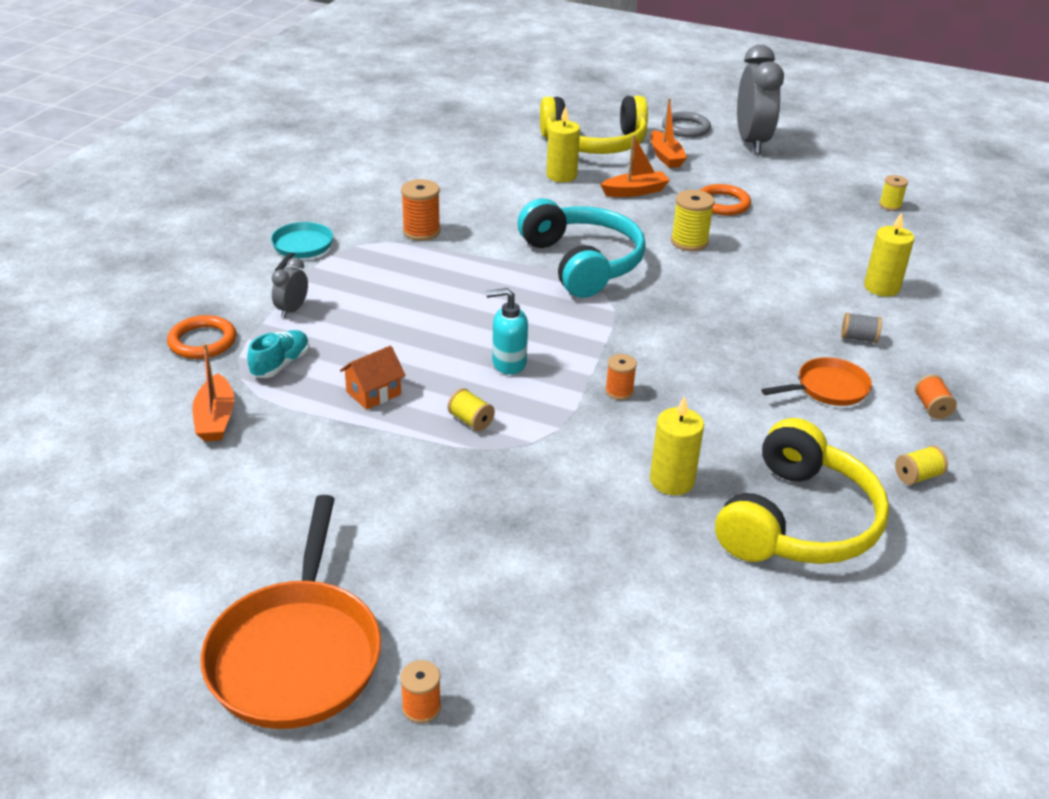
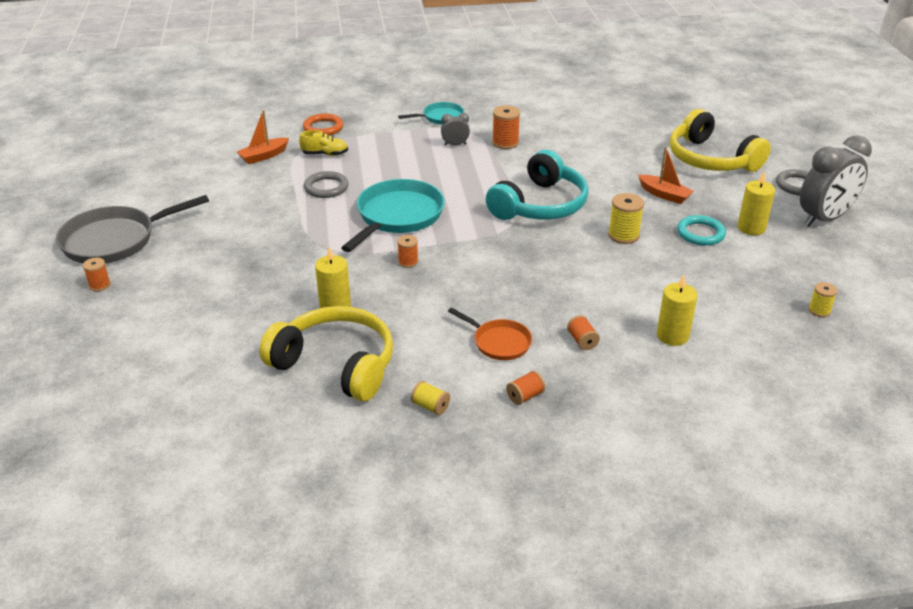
camera: 60 degrees right, 0 degrees up
(281, 364) = (325, 154): turquoise shoe -> yellow shoe
(292, 310) = (377, 138): grey clock -> grey clock (455, 144)
(297, 653) = (115, 240): orange pan -> grey pan
(374, 393) = (326, 187): orange house -> grey ring
(471, 421) = (330, 224): yellow spool -> none
(508, 363) = (397, 216): turquoise soap dispenser -> turquoise pan
(561, 175) = (644, 162): yellow candle -> yellow candle (751, 228)
(665, 157) = (736, 191): orange boat -> none
(722, 203) = (700, 233): orange ring -> turquoise ring
(797, 521) = (336, 365): yellow headphones -> yellow headphones turned 150 degrees counterclockwise
(858, 338) = (582, 341): grey spool -> orange spool

